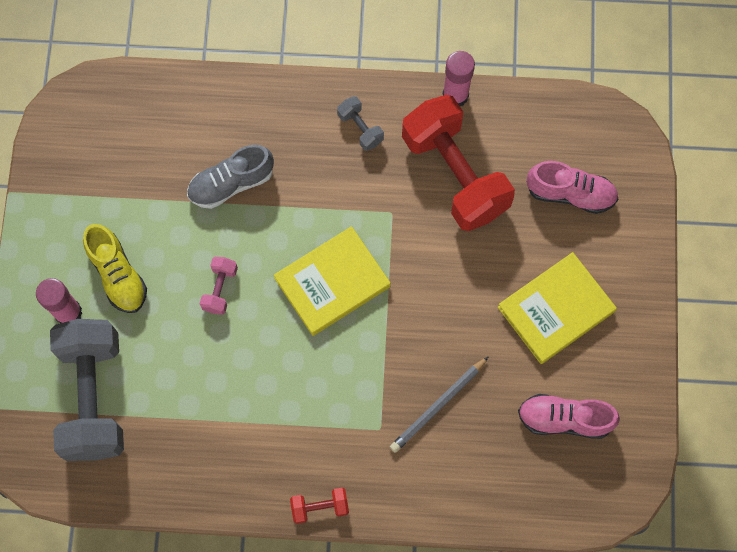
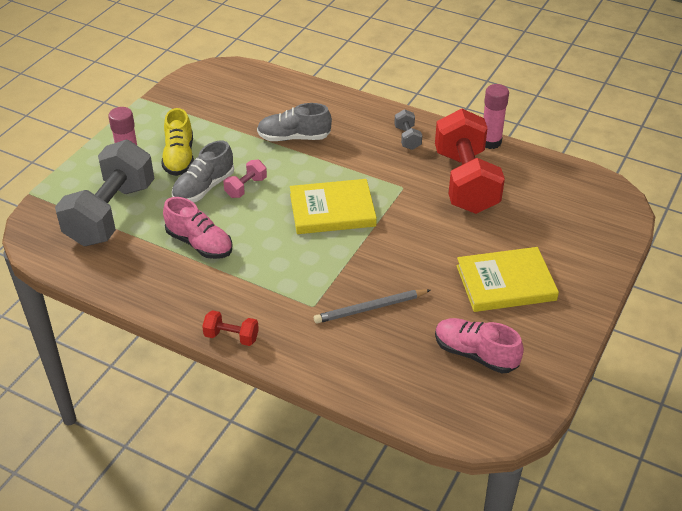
camera: 25 degrees right, 30 degrees down
(174, 311) = (204, 188): none -> grey shoe
(570, 193) = (554, 220): pink shoe -> pink shoe (199, 244)

